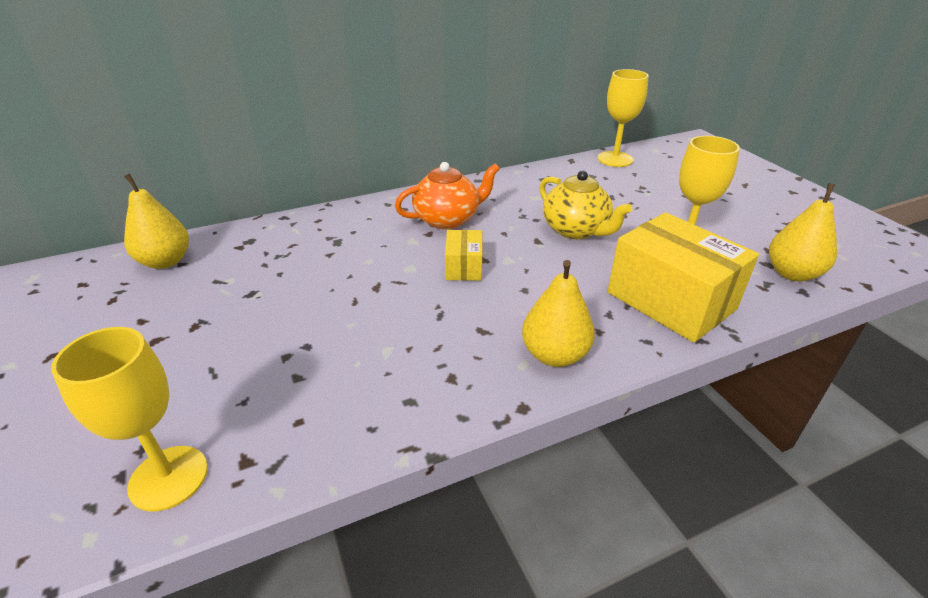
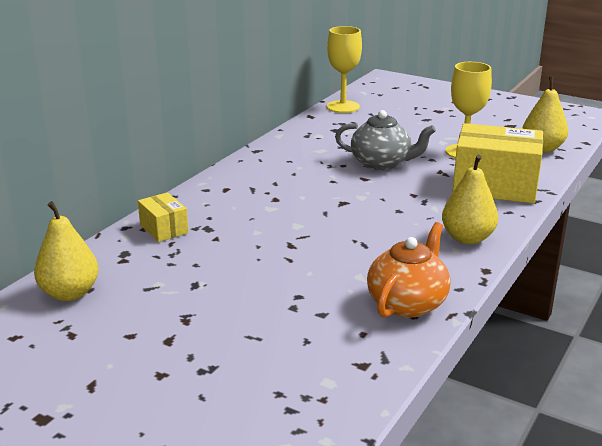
camera: 35 degrees left, 10 degrees down
(168, 478) = (326, 394): yellow goblet -> none
(447, 219) = (275, 185): orange teapot -> orange teapot (408, 303)
(464, 267) = (336, 211): yellow box -> yellow box (164, 229)
(576, 230) = (382, 163): yellow teapot -> grey teapot

